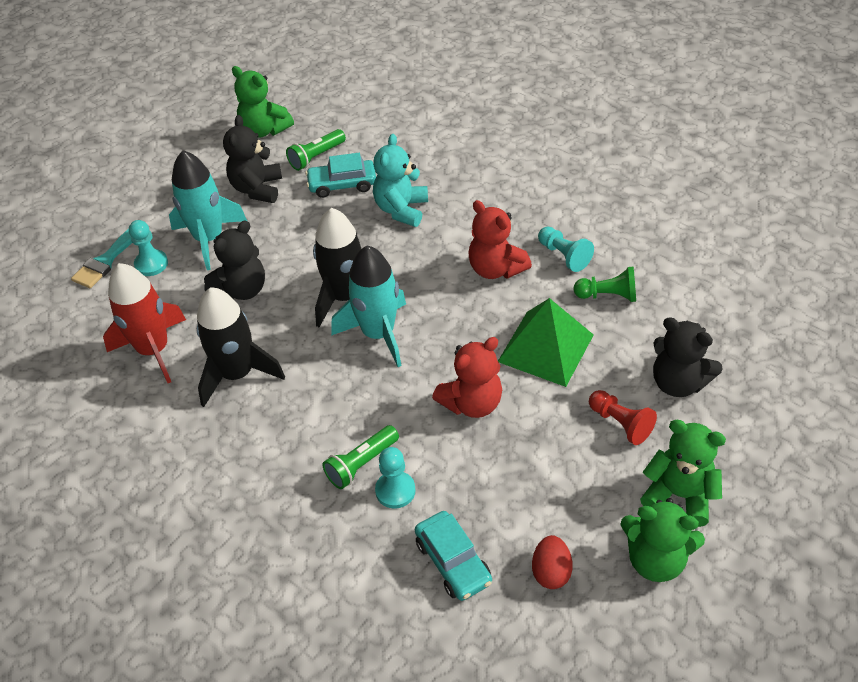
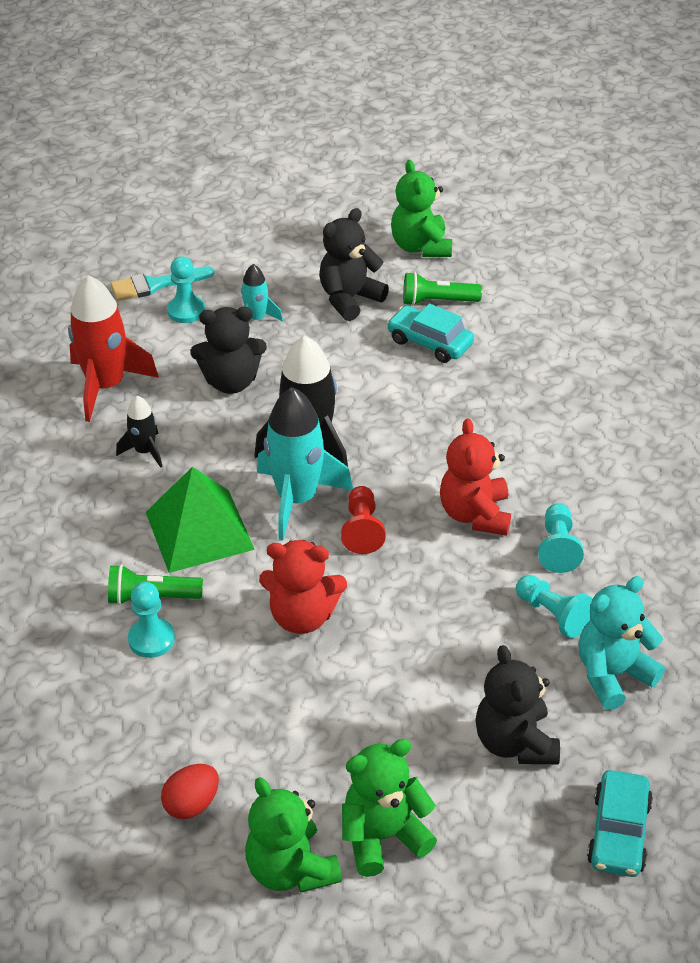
camera: 40 degrees right, 5 degrees down
(209, 239) = (256, 319): turquoise rocket -> turquoise rocket, size x0.52
(237, 374) = (145, 451): black rocket -> black rocket, size x0.52
(401, 209) = (456, 401): turquoise teddy bear -> turquoise teddy bear (613, 675)
(453, 562) = (126, 731): turquoise car -> turquoise car (619, 833)
(545, 348) = (429, 618): green pyramid -> green pyramid (199, 530)
(608, 295) = (553, 615): green pawn -> turquoise pawn
(620, 423) = (411, 735): red pawn -> red pawn (362, 529)
(679, 495) = (383, 836): green teddy bear -> green teddy bear turned 90 degrees counterclockwise

